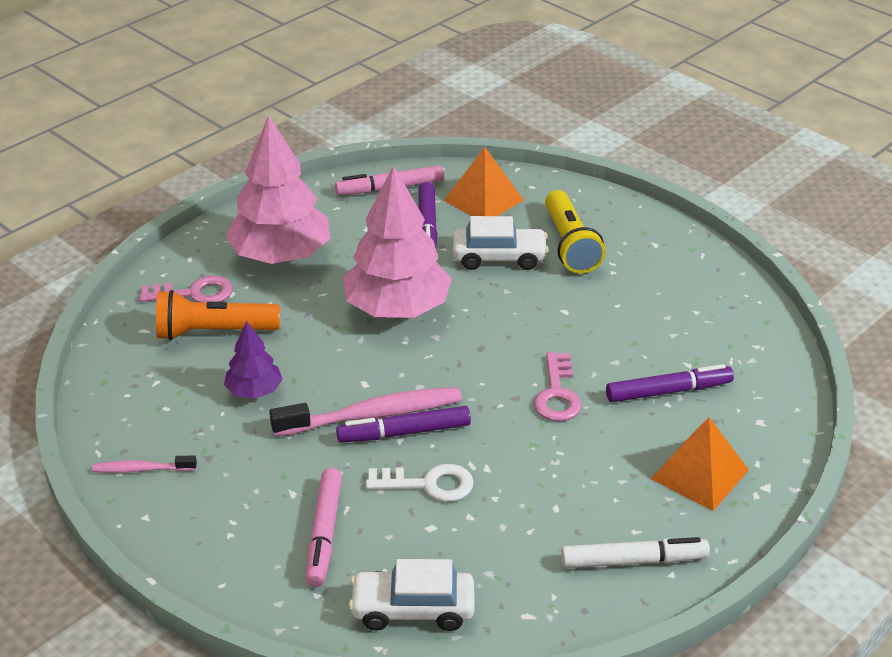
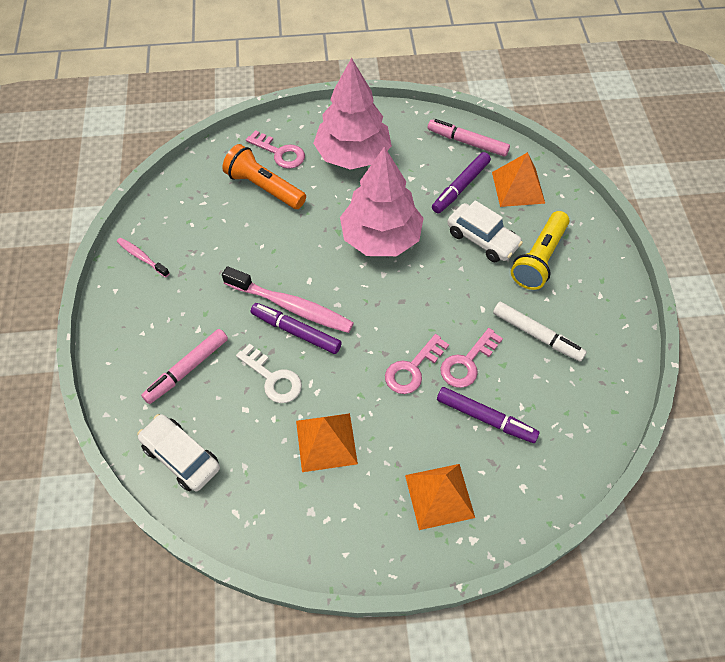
camera: 40 degrees right, 20 degrees up
(254, 391) = (245, 244): purple tree -> none
(546, 501) = (326, 442): none -> orange pyramid
(601, 359) = (467, 362): none -> pink key
(633, 561) = (332, 526): white marker -> white marker (537, 335)

